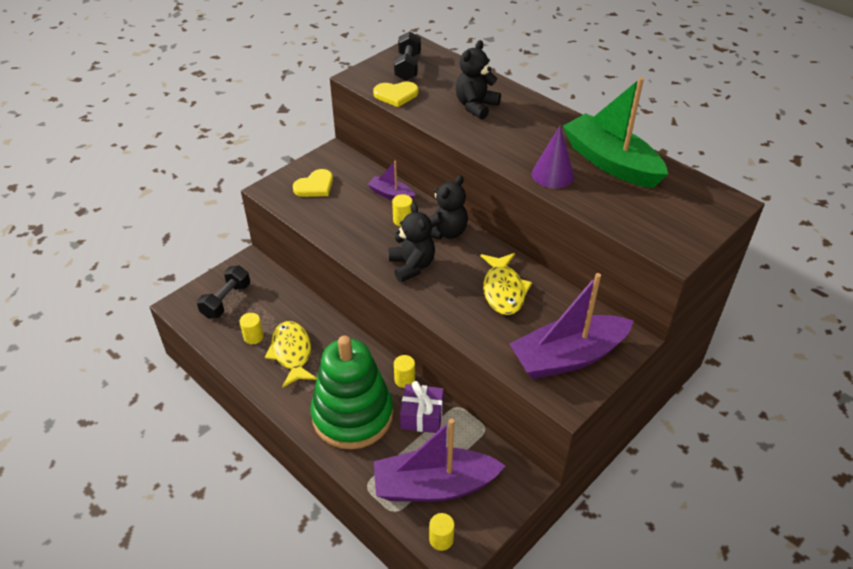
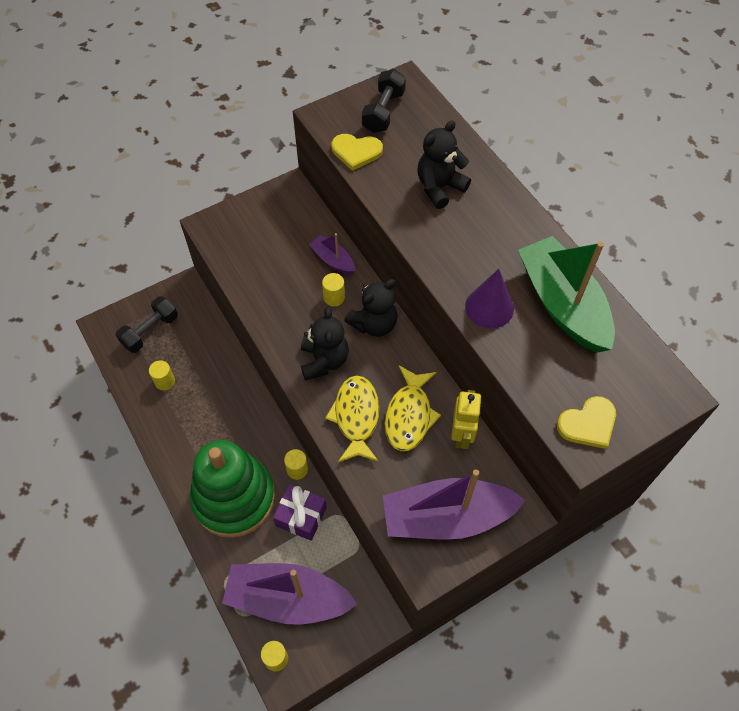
camera: 15 degrees right, 15 degrees up
(292, 353) = (196, 410): yellow fish -> yellow fish (356, 417)
(315, 186) = (256, 231): yellow heart -> yellow heart (588, 424)
(555, 295) = (462, 435): none -> yellow robot

